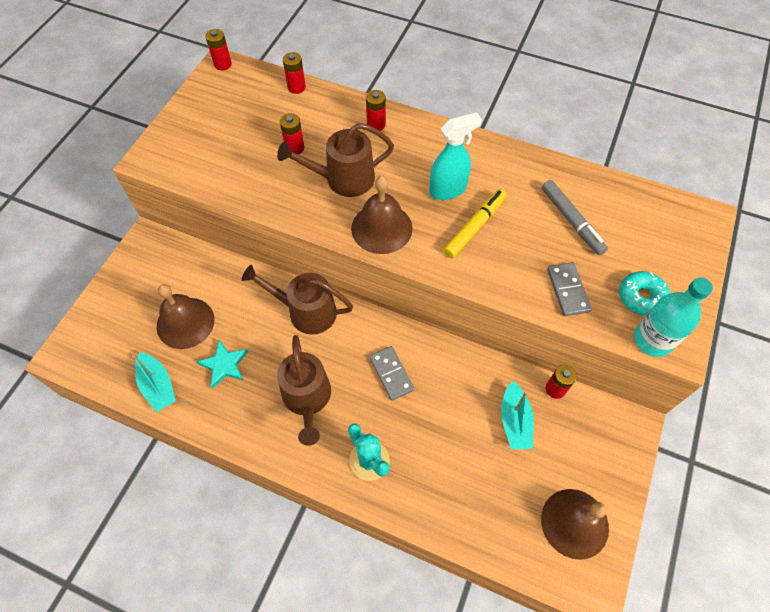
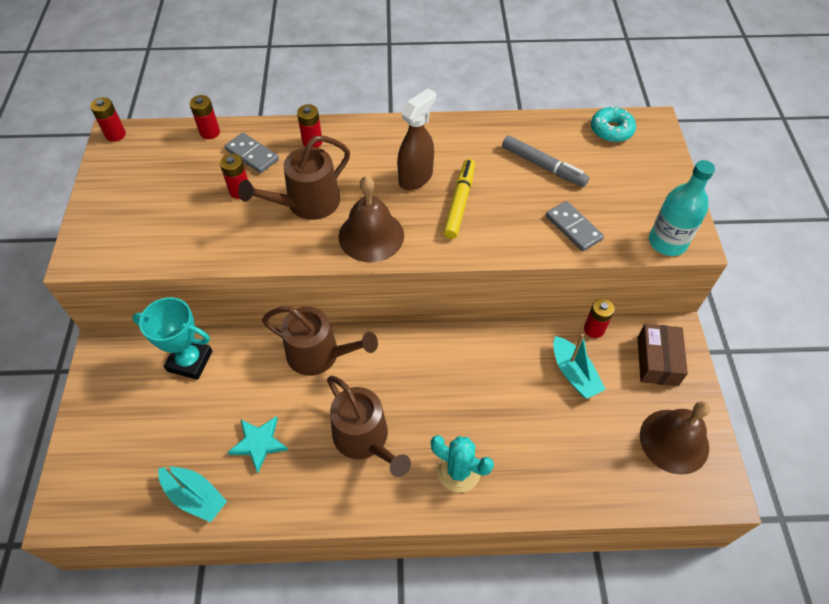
camera: 25 degrees left, 5 degrees down
(185, 322) = (192, 418): brown bell -> none
(205, 275) = (190, 361): none -> turquoise trophy
(306, 311) = (319, 354): brown watering can -> brown watering can turned 150 degrees counterclockwise
(391, 374) = (436, 379): grey domino -> grey domino (252, 155)
(448, 189) = (416, 178): turquoise spray bottle -> brown spray bottle
(599, 444) = (657, 361): none -> brown box
(641, 297) = (638, 210): turquoise donut -> turquoise donut (611, 130)

